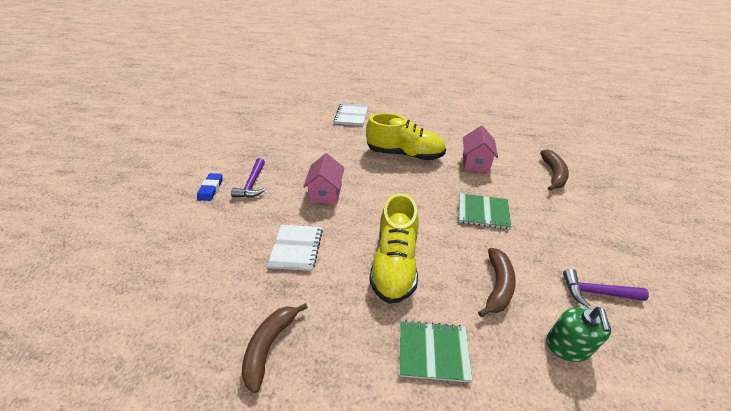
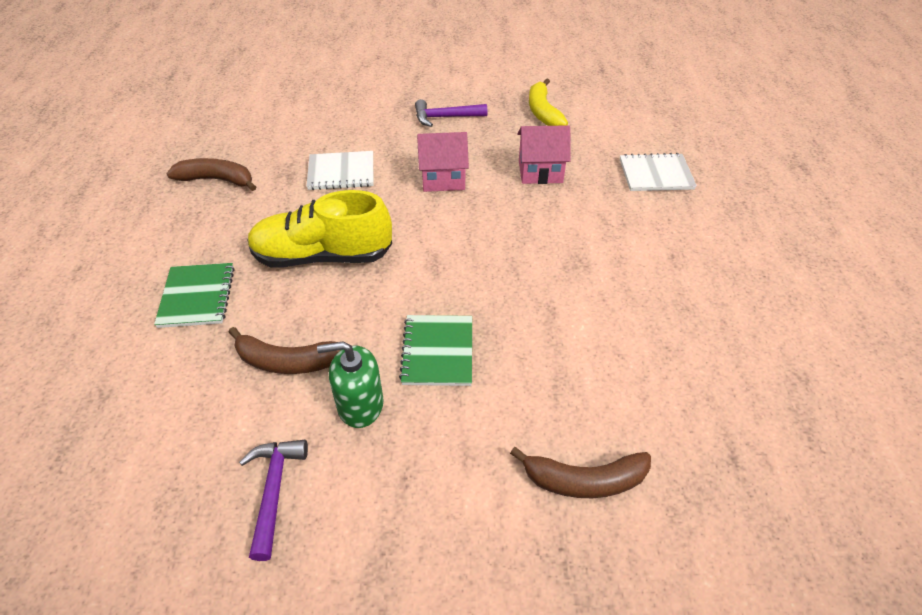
camera: 80 degrees right, 5 degrees up
(211, 189) = (429, 91): blue eraser -> none
(272, 141) = (543, 112): none -> yellow banana
(404, 154) = (567, 248): yellow shoe -> none
(475, 163) = (576, 346): pink house -> pink house (540, 172)
(567, 346) = (188, 432): green soap dispenser -> green soap dispenser (360, 404)

